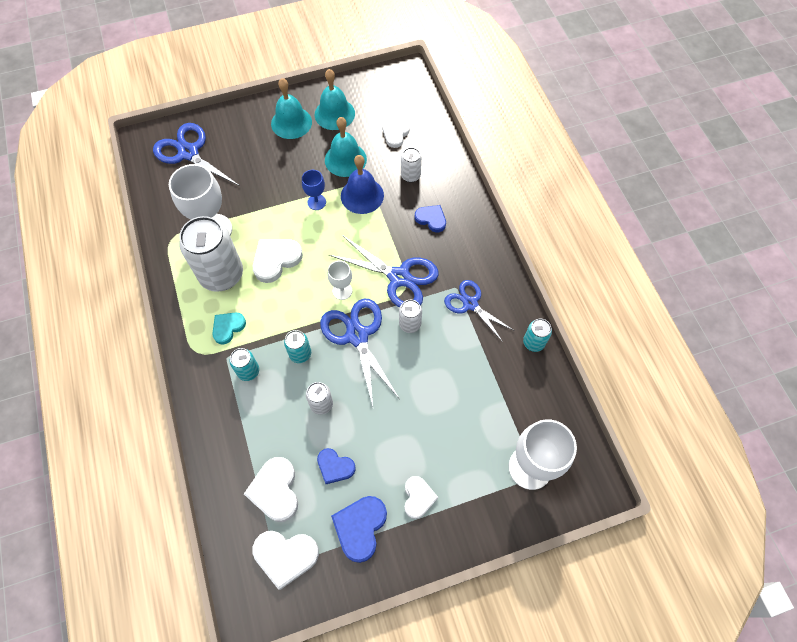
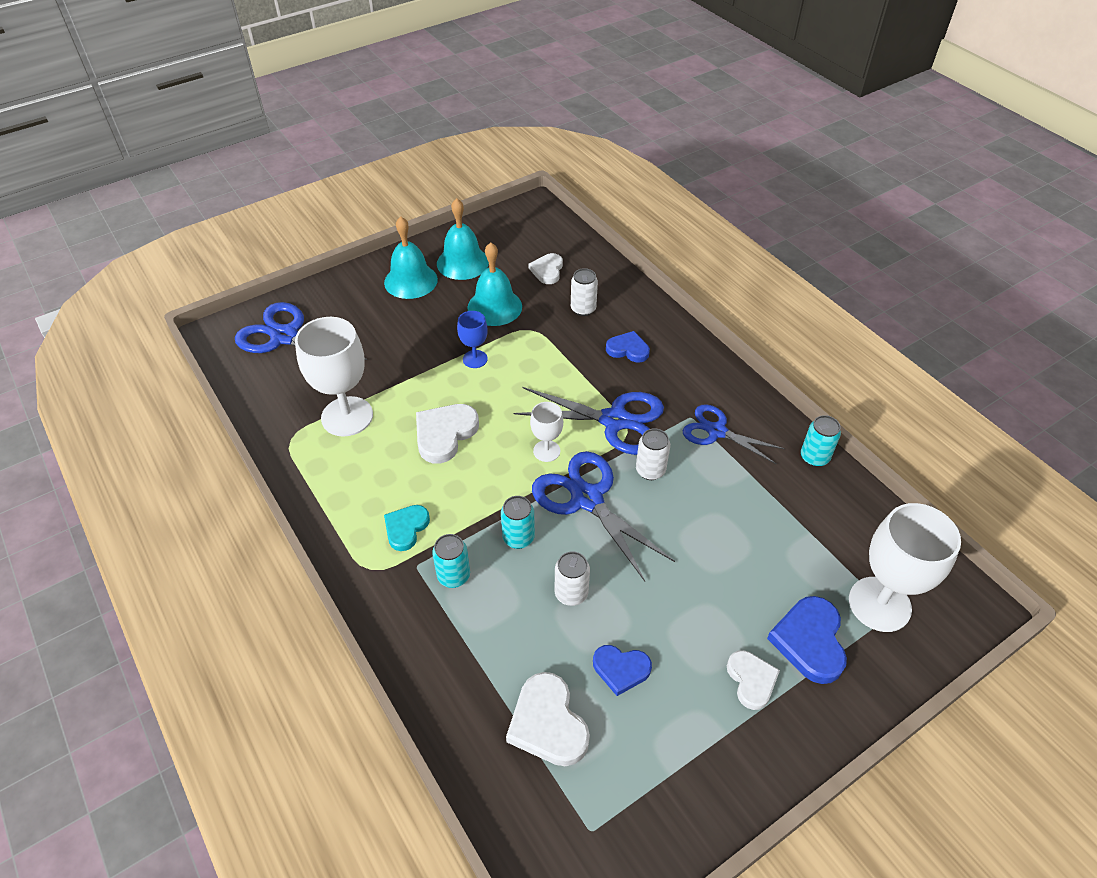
camera: 15 degrees left, 15 degrees down
(221, 275) = (376, 466): white can -> none
(285, 556) = (596, 812): white heart -> none
(360, 527) = (688, 741): blue heart -> blue heart (809, 641)
(362, 195) = (530, 341): blue bell -> none

